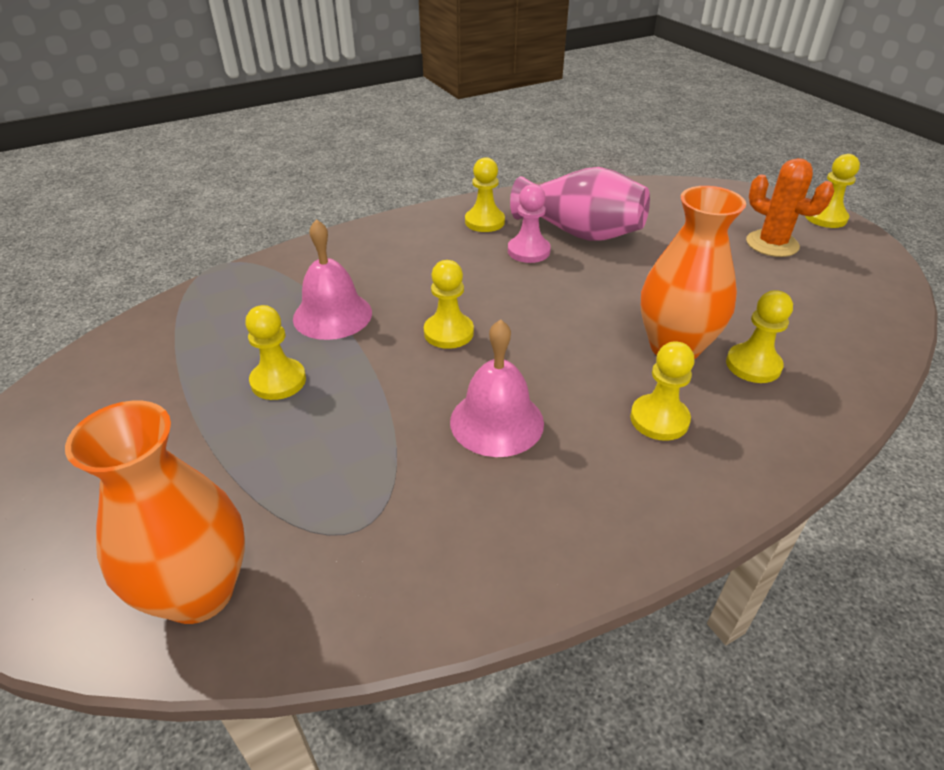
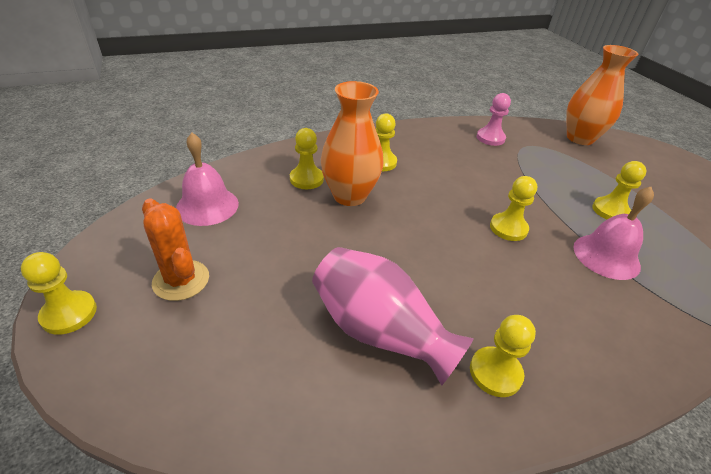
camera: 175 degrees left, 0 degrees up
(497, 421) = (470, 173): pink bell -> pink bell (207, 206)
(528, 251) = (442, 308): pink pawn -> pink pawn (490, 138)

